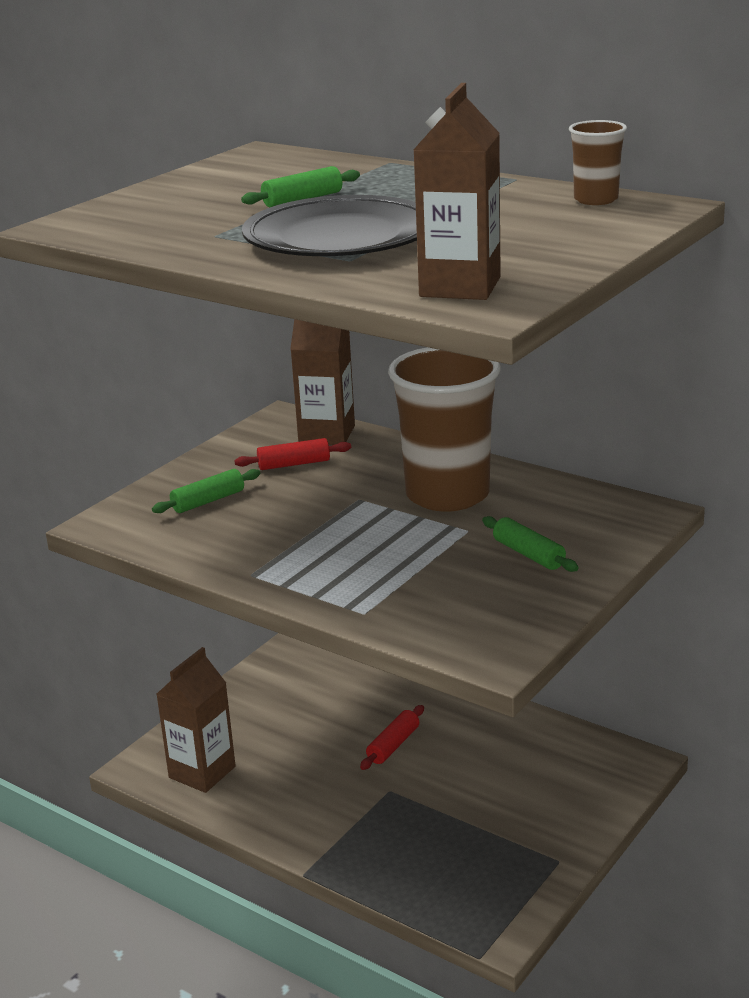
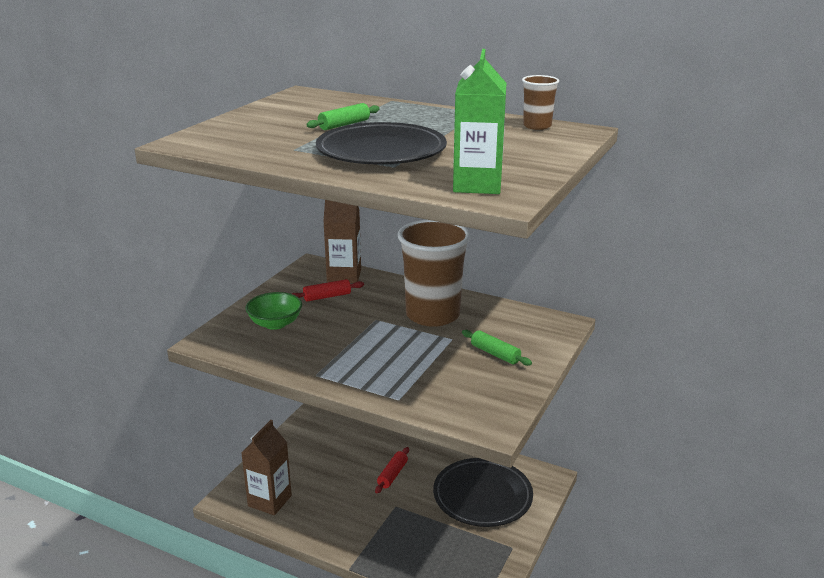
camera: 10 degrees left, 0 degrees up
(208, 501) = (275, 324): green rolling pin -> green bowl
(460, 287) = (477, 185): brown carton -> green carton
(527, 784) = (482, 496): none -> black plate

